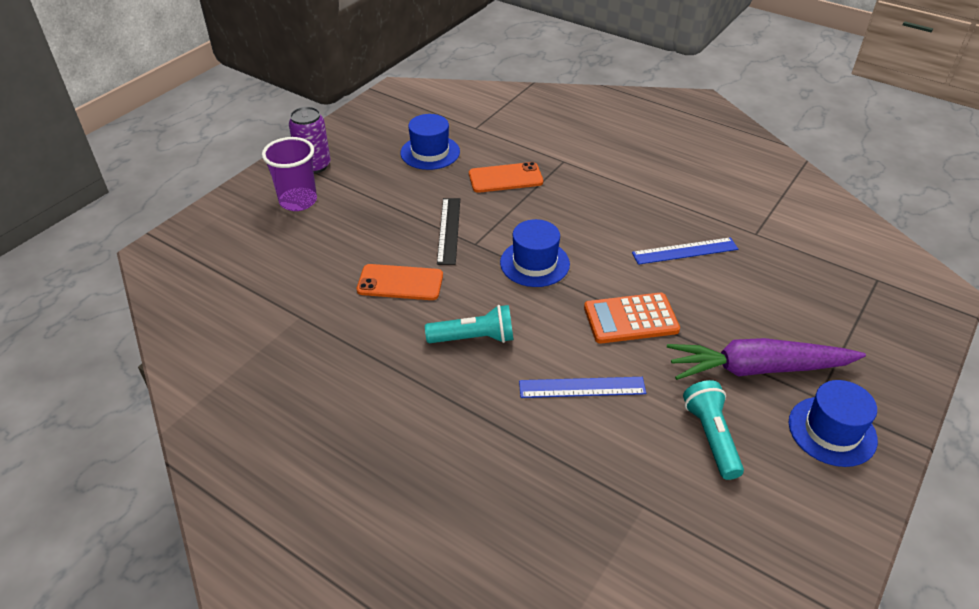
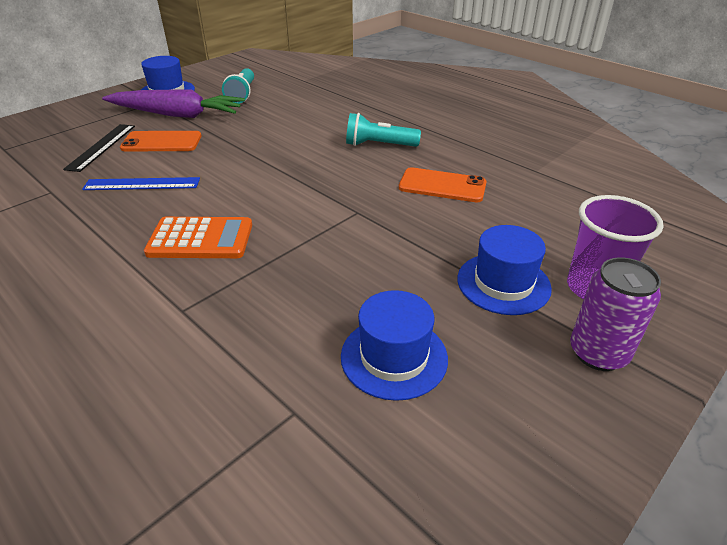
camera: 170 degrees left, 5 degrees down
(448, 230) = (384, 228): black ruler -> black ruler (101, 147)
(505, 178) = (286, 290): orange phone -> orange phone (161, 142)
(534, 263) = (301, 188): blue hat -> blue hat (503, 283)
(582, 387) = (308, 117): blue ruler -> none
(630, 319) = (242, 145): orange calculator -> orange calculator (200, 239)

